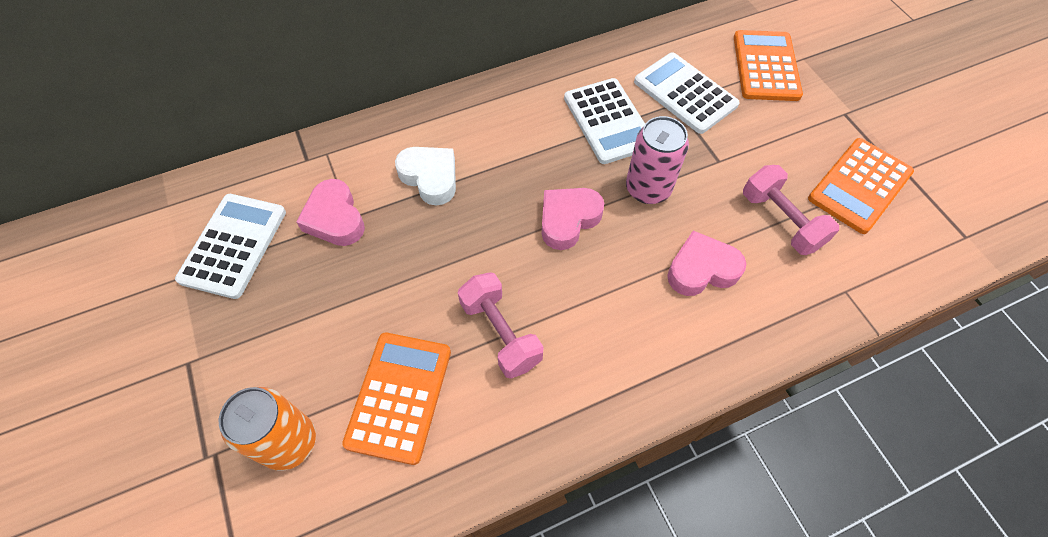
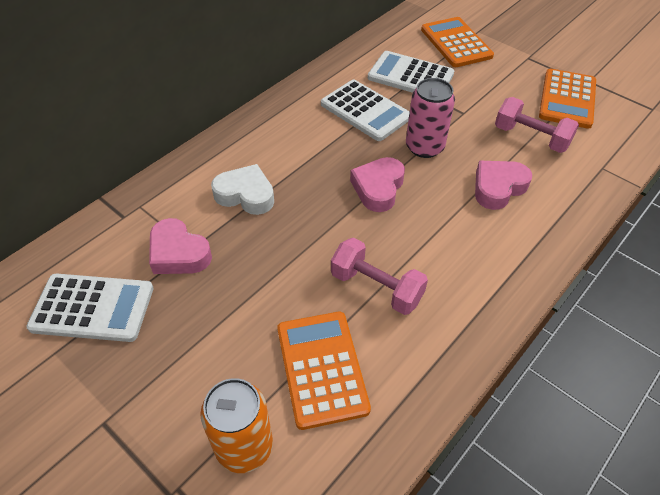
camera: 25 degrees left, 10 degrees down
(234, 245) = (92, 308): white calculator -> white calculator turned 105 degrees clockwise

